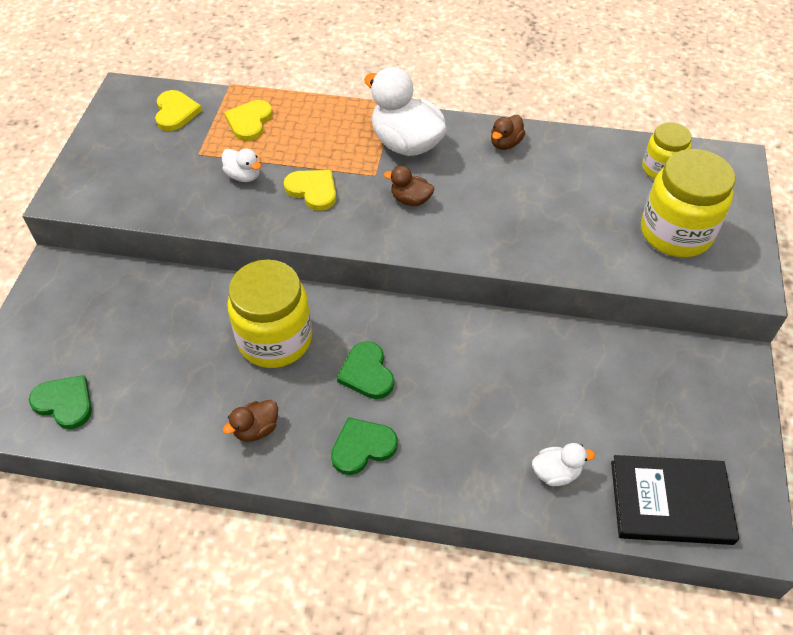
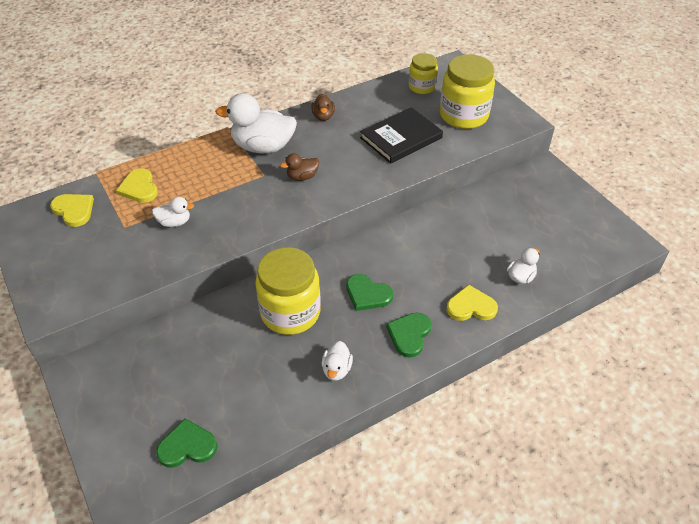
camera: 40 degrees left, 5 degrees down
(256, 429) = (336, 369): brown duck -> white duck
(313, 190) = (233, 205): yellow heart -> yellow heart (471, 306)
(670, 502) = (584, 253): black book -> black book (401, 138)

